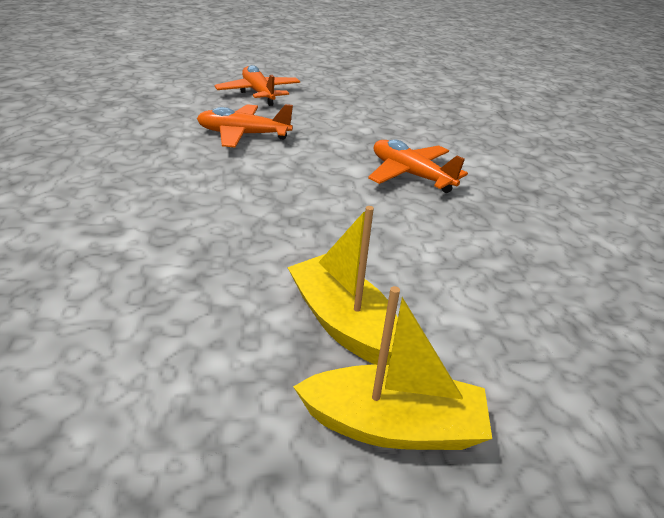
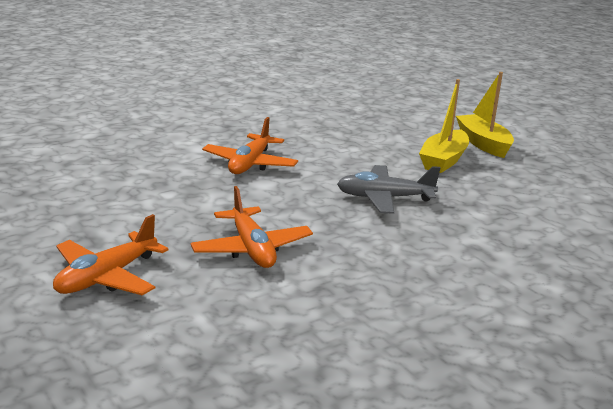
camera: 115 degrees left, 10 degrees down
(269, 220) = (384, 198): none -> grey plane

